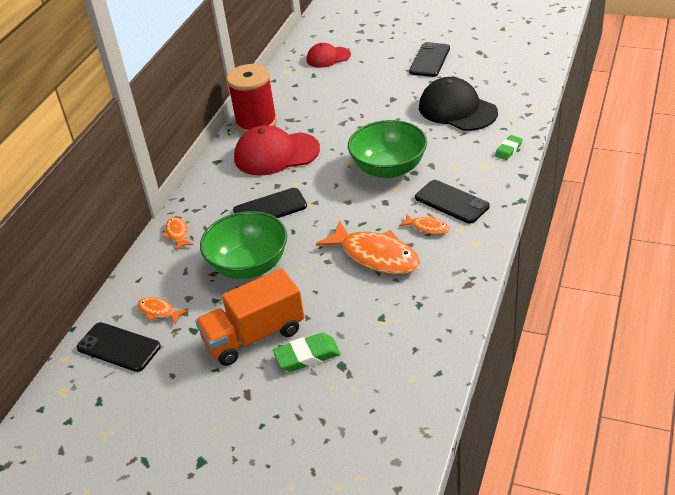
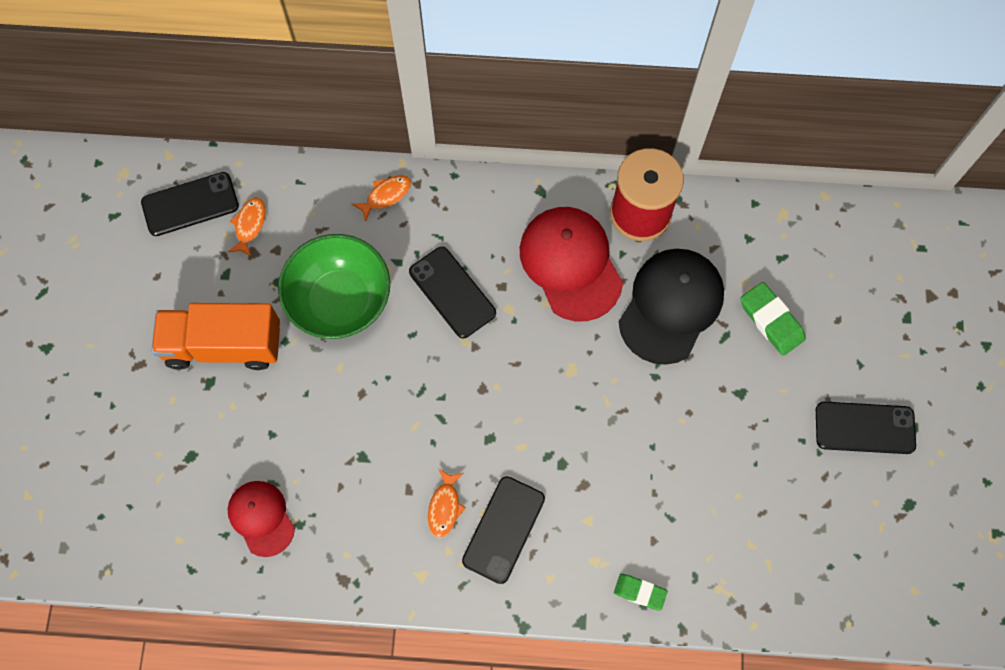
camera: 70 degrees right, 30 degrees up
(118, 347) = (190, 204): black phone -> black phone turned 60 degrees clockwise
(254, 336) = (224, 345): orange truck -> orange truck turned 45 degrees counterclockwise
(307, 356) = (200, 413): green eraser -> green eraser (771, 321)
(328, 57) = (837, 266): red cap -> red cap (261, 518)
(376, 256) = (379, 452): orange fish -> none
(389, 168) = (564, 427): green bowl -> none
(457, 110) = (730, 498): black cap -> black cap (671, 306)

